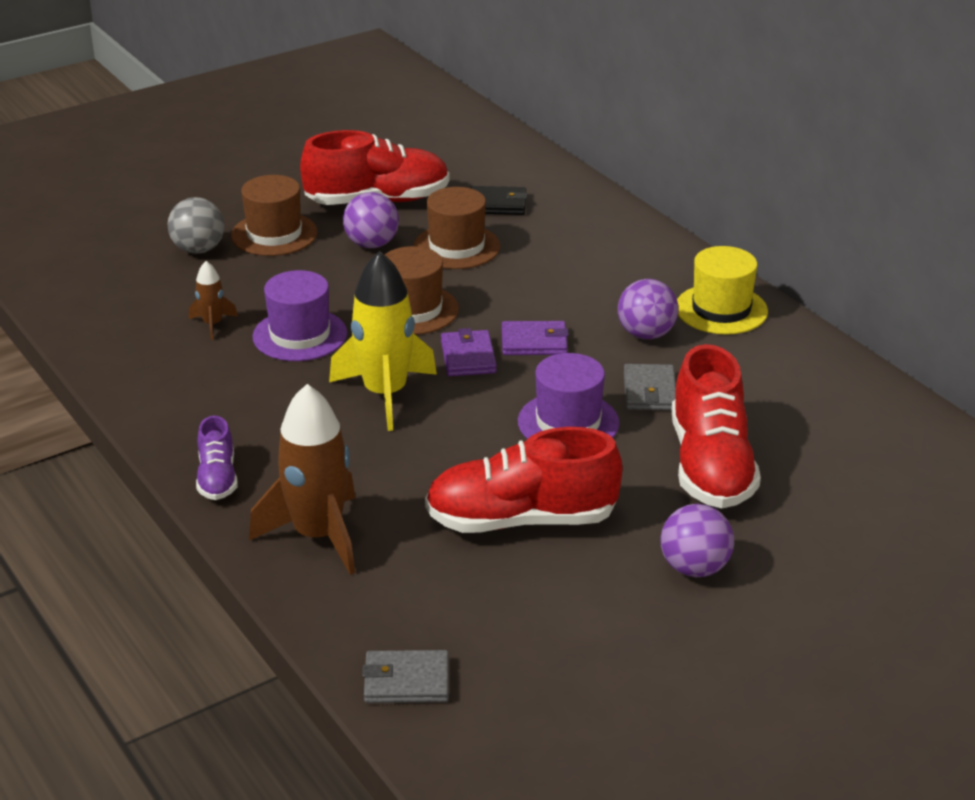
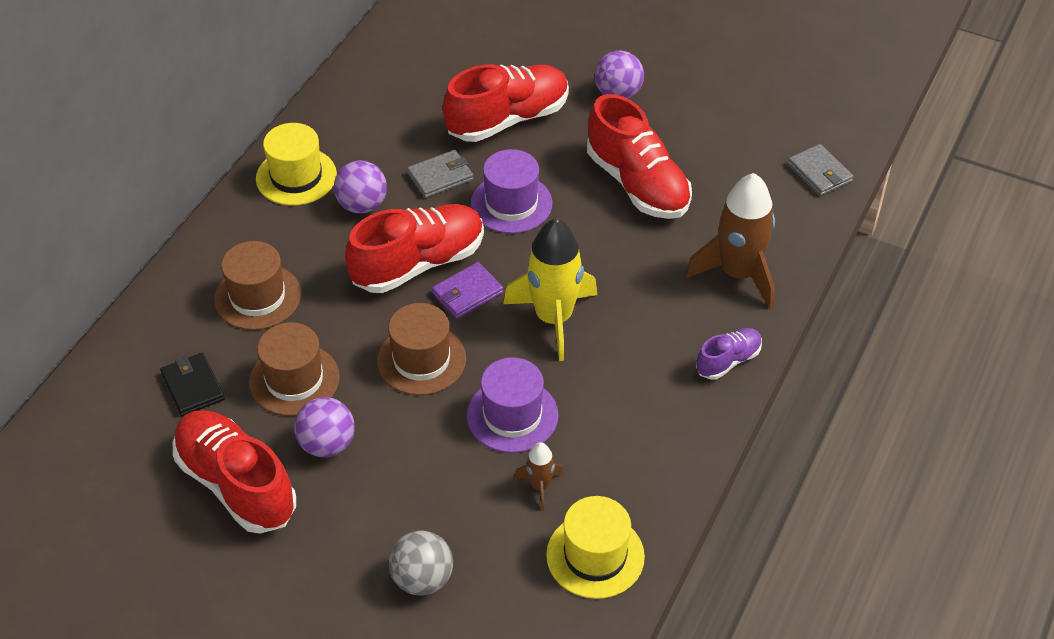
camera: 120 degrees left, 15 degrees up
(117, 328) = (595, 555): none -> yellow hat
(274, 234) = (354, 533): brown hat -> brown hat (257, 297)
(534, 342) = (418, 263): purple wallet -> red shoe

